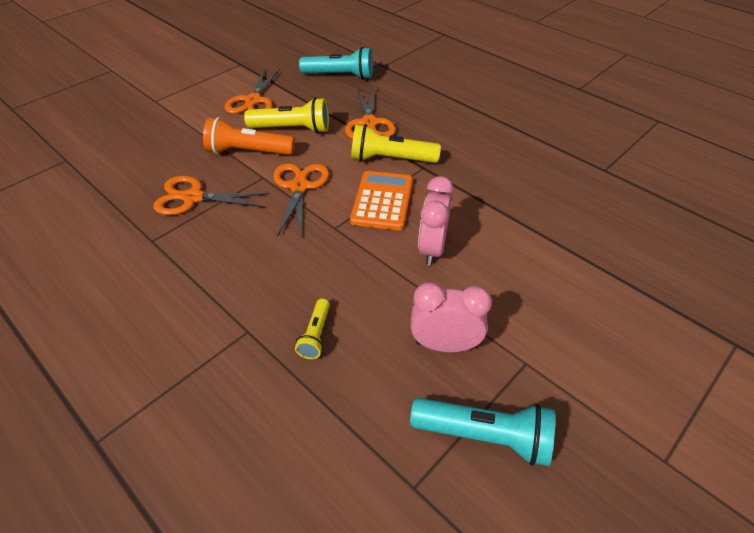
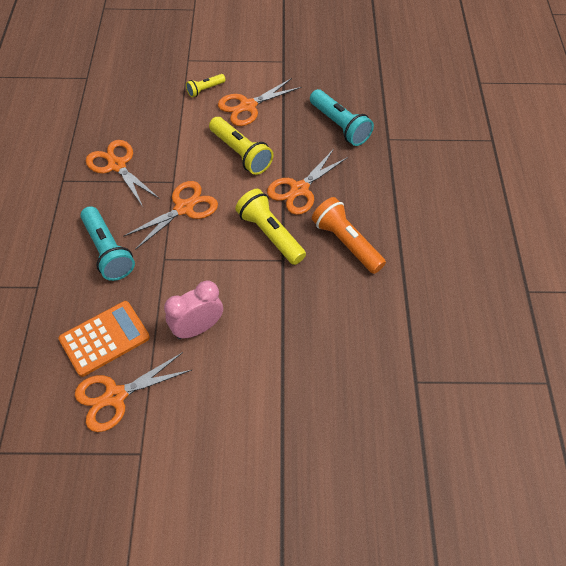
camera: 45 degrees right, 10 degrees up
(248, 152) = (190, 152): orange flashlight -> orange flashlight (346, 243)
(315, 335) = (63, 322): yellow flashlight -> yellow flashlight (205, 89)
(382, 201) = (218, 264): orange calculator -> orange calculator (105, 338)
(444, 345) = (115, 396): pink clock -> orange scissors
(484, 436) = (61, 466): turquoise flashlight -> turquoise flashlight (108, 251)

